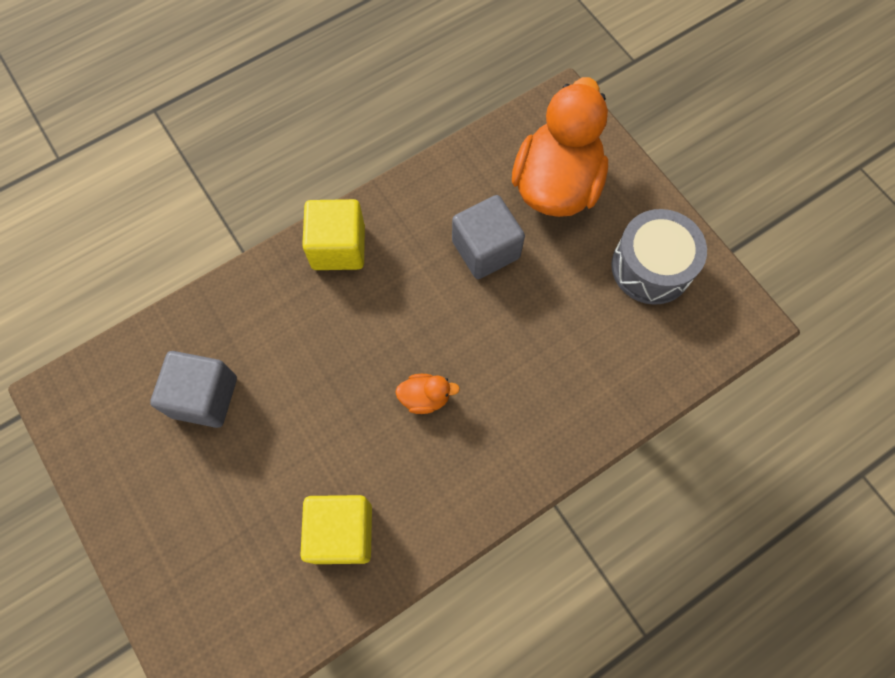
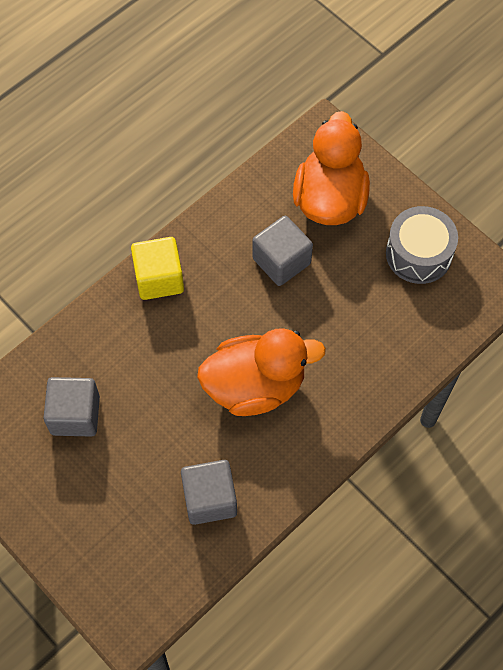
camera: 10 degrees left, 5 degrees down
(342, 532) = (210, 499): yellow cube -> grey cube
(425, 397) = (255, 386): orange duck -> orange duck, size x2.45

